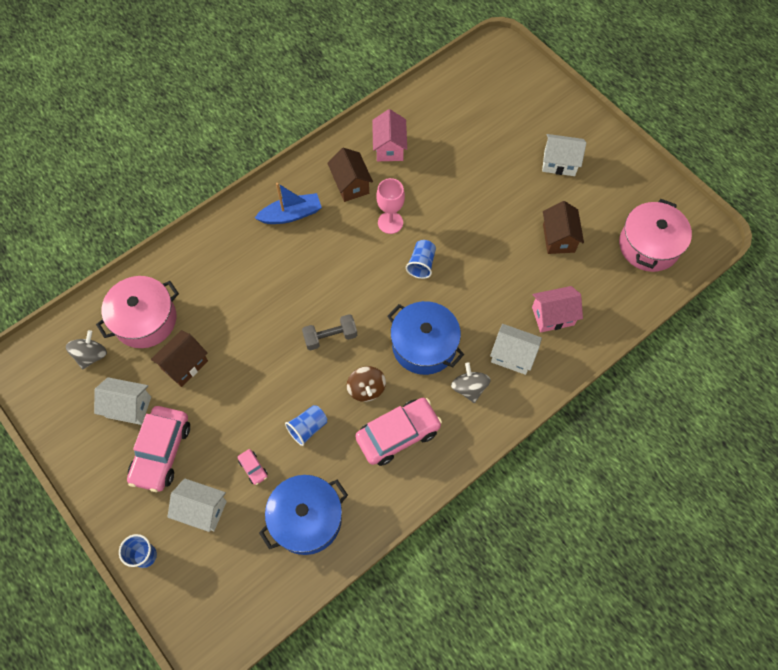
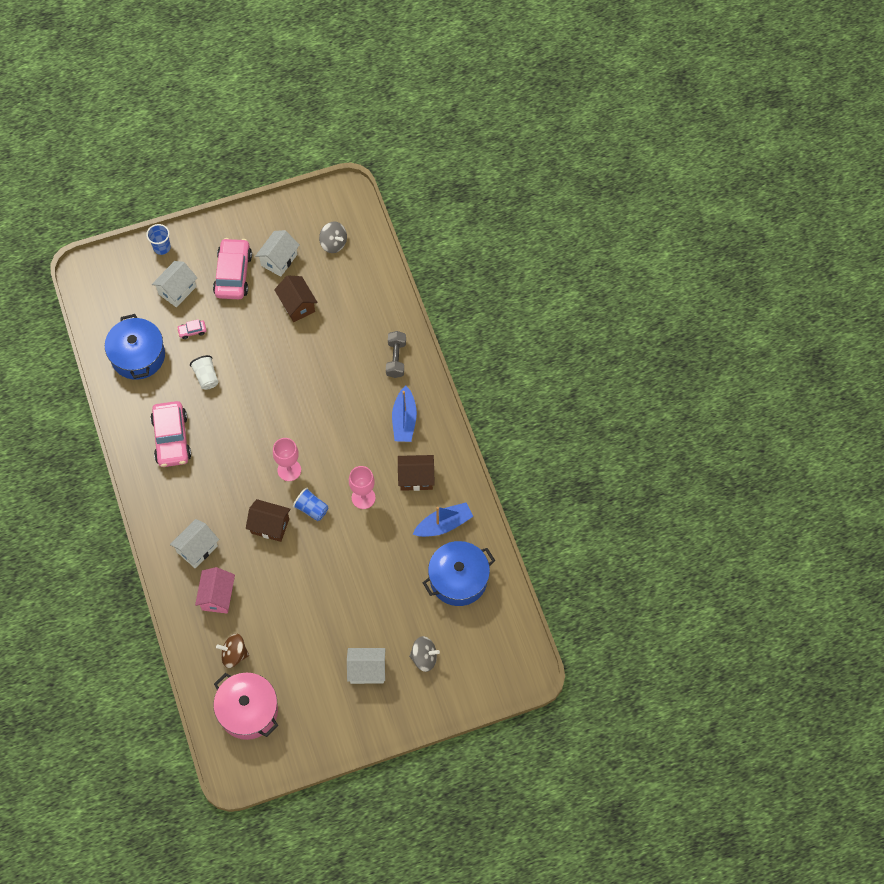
camera: 110 degrees right, 0 degrees up
(145, 320) = (349, 286): pink pot -> none
(161, 452) = (233, 274): pink car -> pink car turned 60 degrees clockwise
(308, 428) = (206, 377): blue cup -> white cup
(330, 337) = (275, 416): grey dumbbell -> grey dumbbell (396, 359)
(366, 389) = (218, 428): brown spinning top -> brown spinning top (234, 654)
(387, 300) = (289, 470): none -> pink goblet
(389, 147) = (444, 524): pink house -> blue boat
(424, 345) = (236, 484): blue pot -> blue pot (458, 579)
(469, 388) = (185, 504): grey spinning top -> grey spinning top (424, 657)
(558, 238) = (289, 634): brown house -> brown house (270, 526)
(559, 163) = (367, 670): white house -> white house turned 60 degrees clockwise

